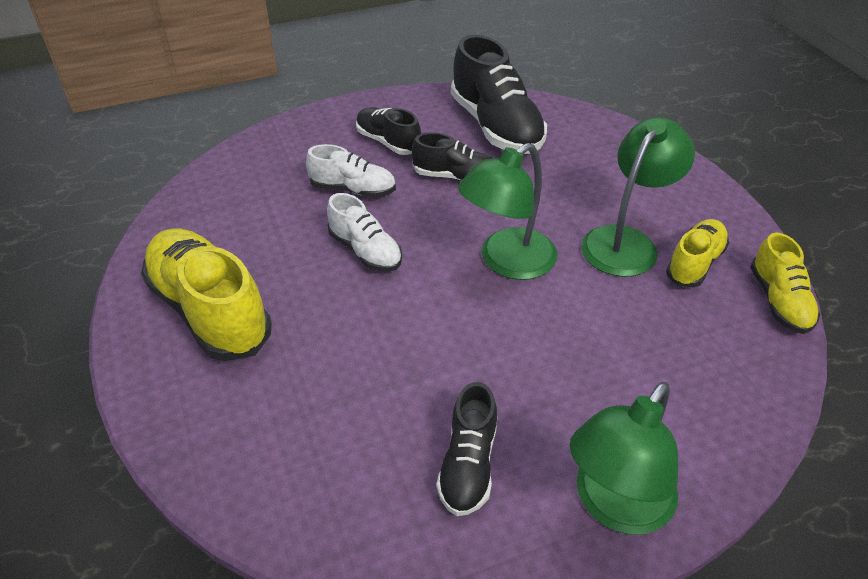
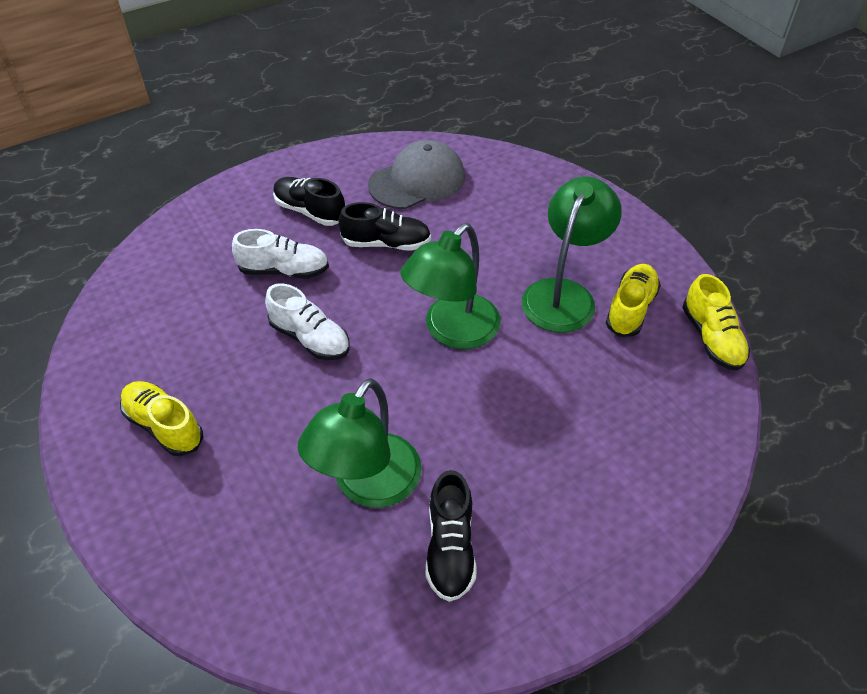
camera: 10 degrees left, 5 degrees up
(210, 310) = (164, 426): yellow shoe -> yellow shoe, size x0.57
(496, 127) = (417, 181): black shoe -> grey cap
(615, 505) = (590, 565): green lamp -> green lamp (368, 485)

